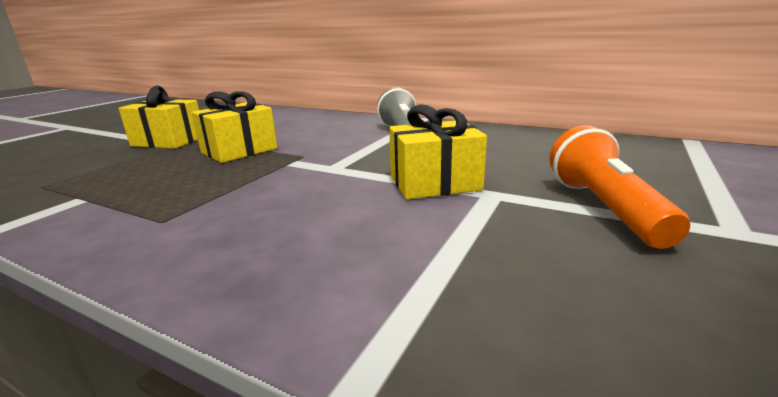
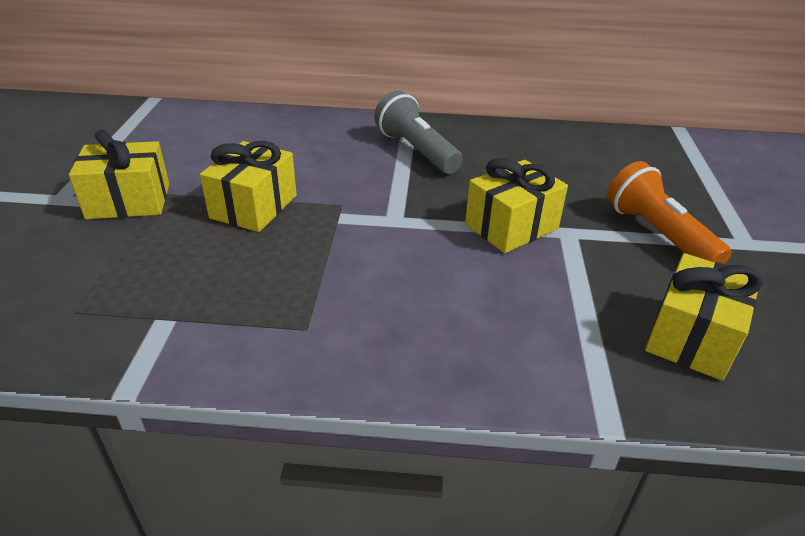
camera: 25 degrees left, 15 degrees up
(580, 314) = (692, 337): none -> yellow gift

